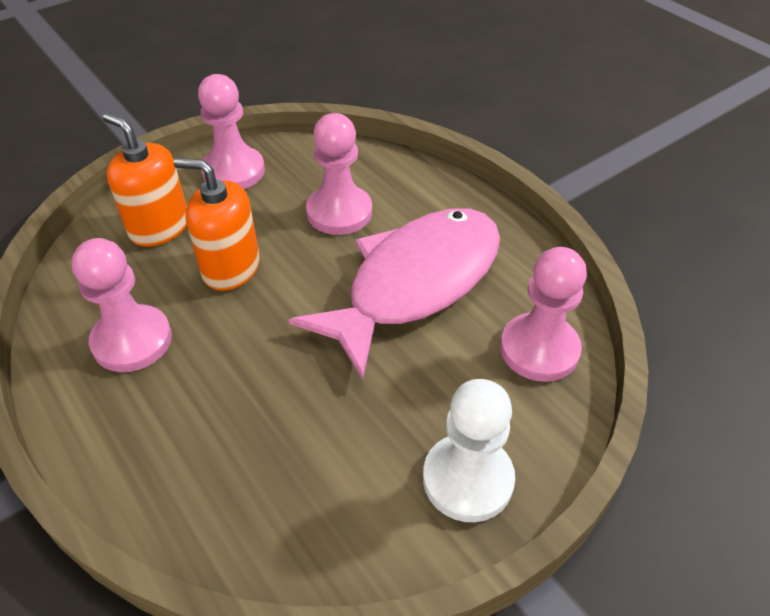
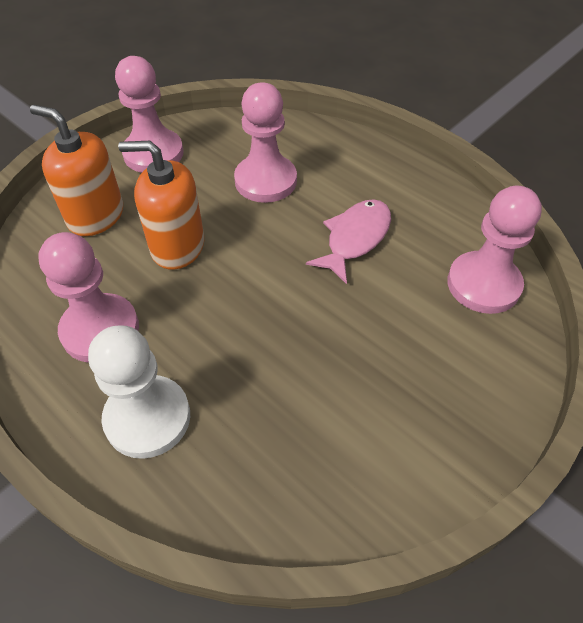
camera: 10 degrees left, 5 degrees up
(415, 283) = (355, 238): pink fish -> pink fish, size x0.50
(467, 479) = (455, 414): white pawn -> white pawn (148, 418)

